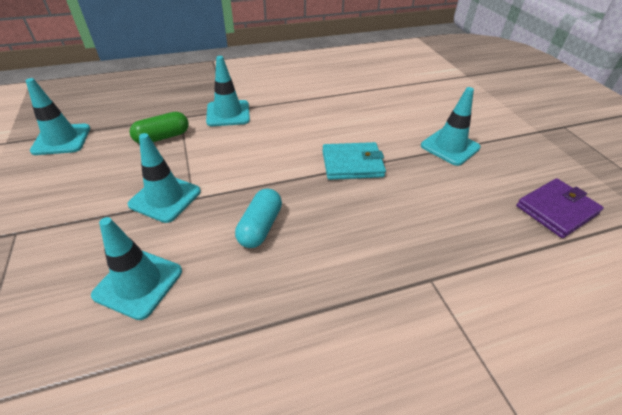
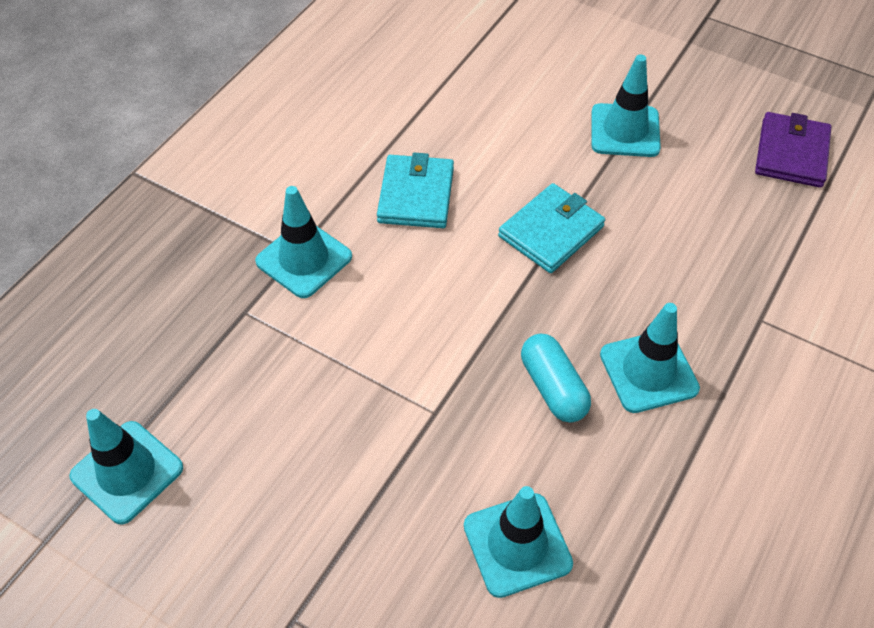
camera: 40 degrees left, 10 degrees up
(162, 137) = (270, 361): green capsule -> none
(165, 198) = (403, 437): turquoise traffic cone -> turquoise traffic cone (648, 371)
(306, 117) = (416, 195): none -> turquoise wallet

